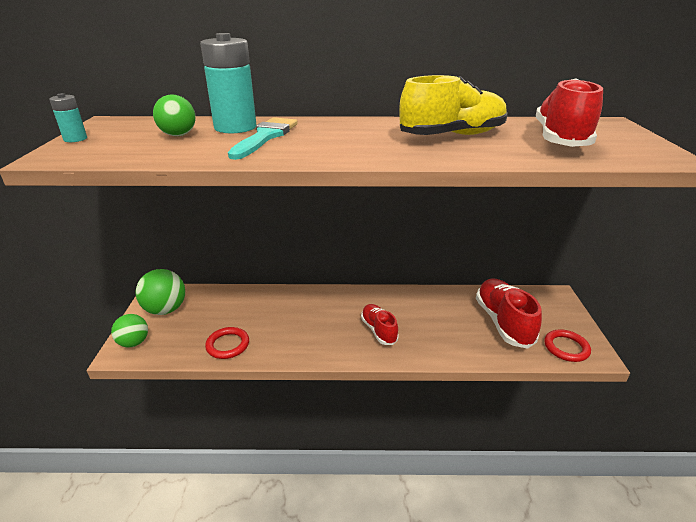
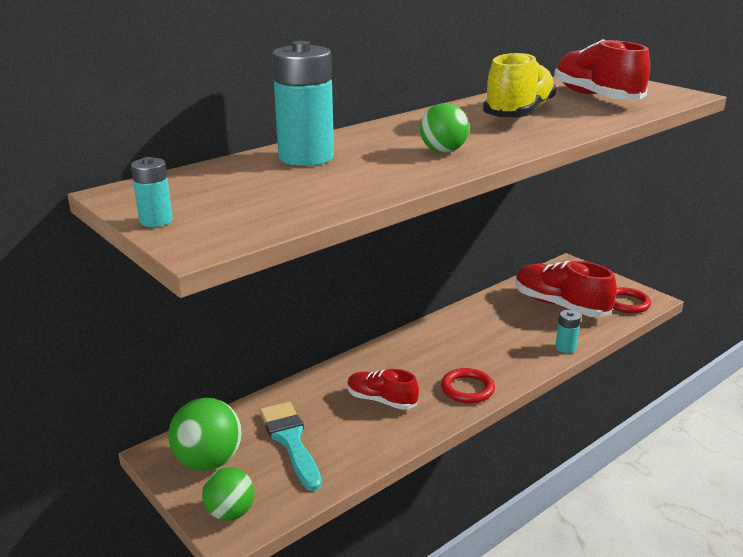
camera: 40 degrees left, 5 degrees down
(178, 135) = (271, 181): green ball -> green ball (443, 151)
(228, 345) = (348, 452): red ring -> red ring (467, 389)
(265, 137) = (368, 157): turquoise brush -> turquoise brush (290, 441)
(378, 330) = (473, 362): red shoe -> red shoe (381, 400)
(460, 355) = (565, 348): none -> turquoise battery

